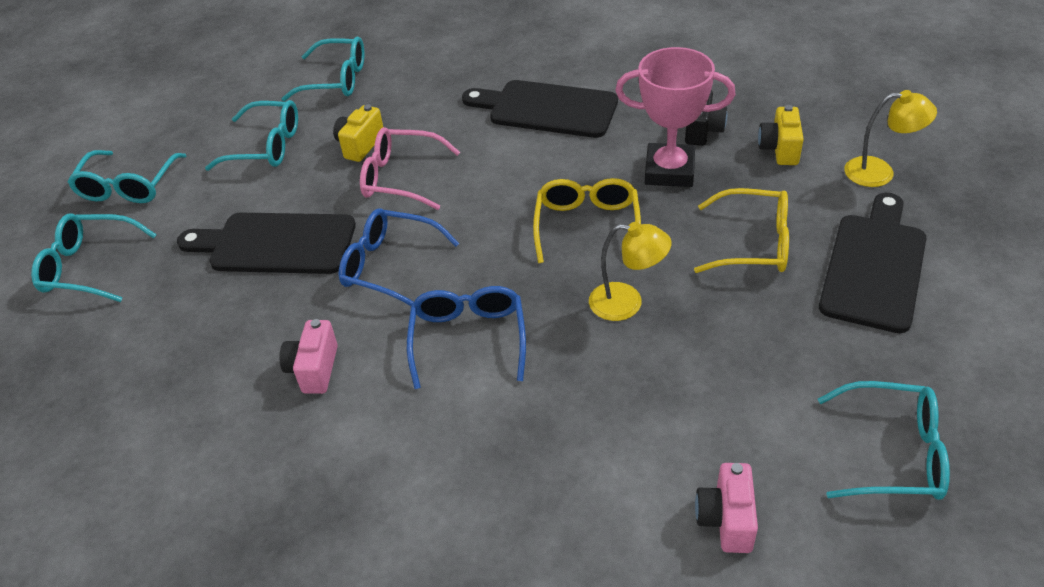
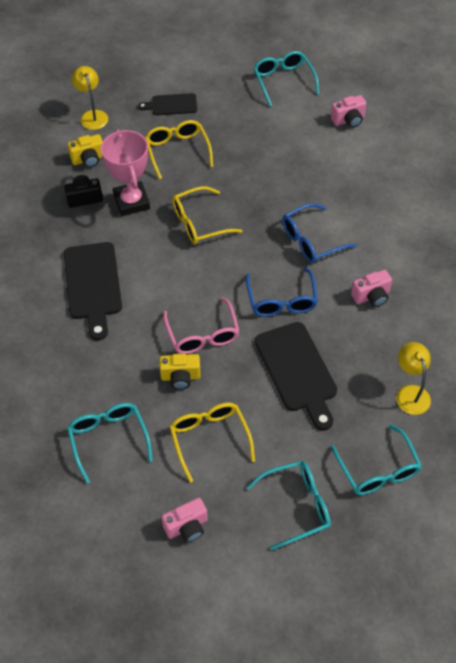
camera: 120 degrees left, 10 degrees up
(195, 107) = (187, 527): none -> pink camera
(266, 146) = (209, 438): turquoise glasses -> yellow glasses
(627, 303) = (249, 187): yellow lamp -> yellow lamp (410, 393)
(874, 267) = (171, 105): black cutting board -> black cutting board, size x0.58

